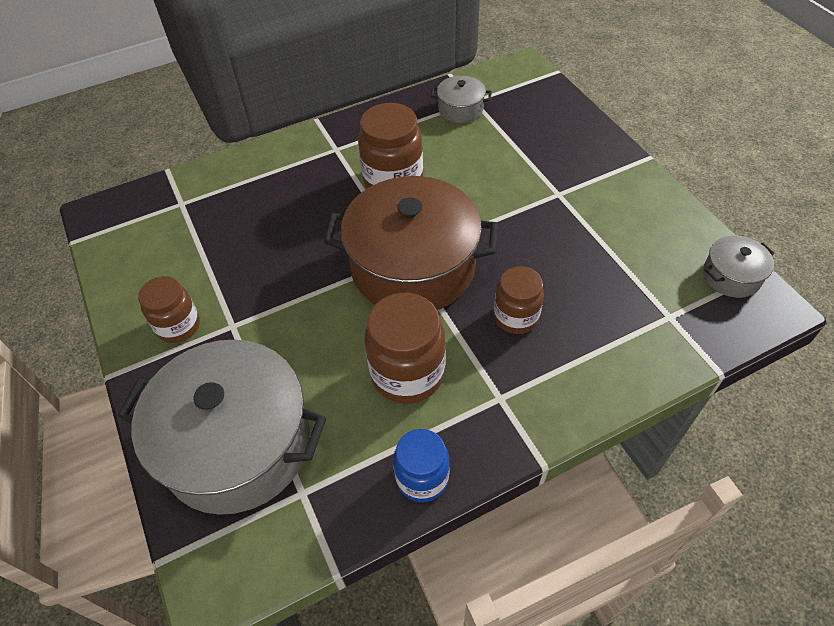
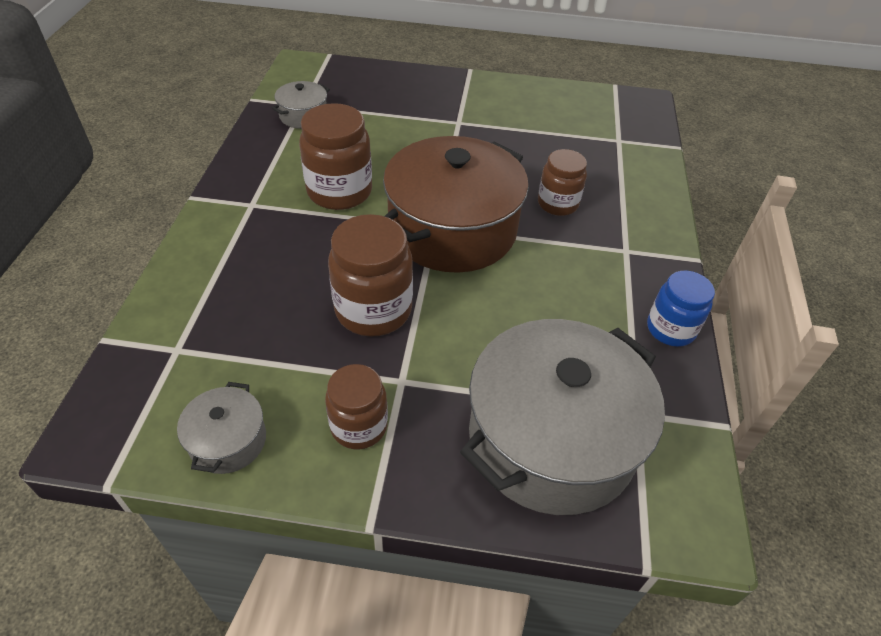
camera: 60 degrees left, 5 degrees down
(407, 374) = (563, 288): brown jar -> brown jar (373, 310)
(731, 276) = (608, 100): grey pot -> grey pot (228, 440)

